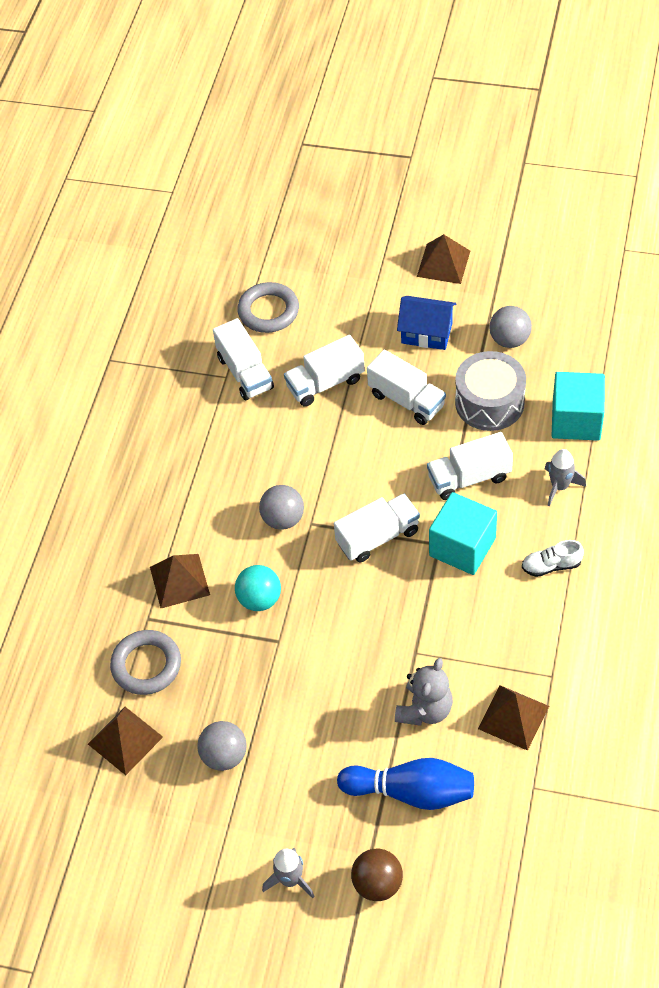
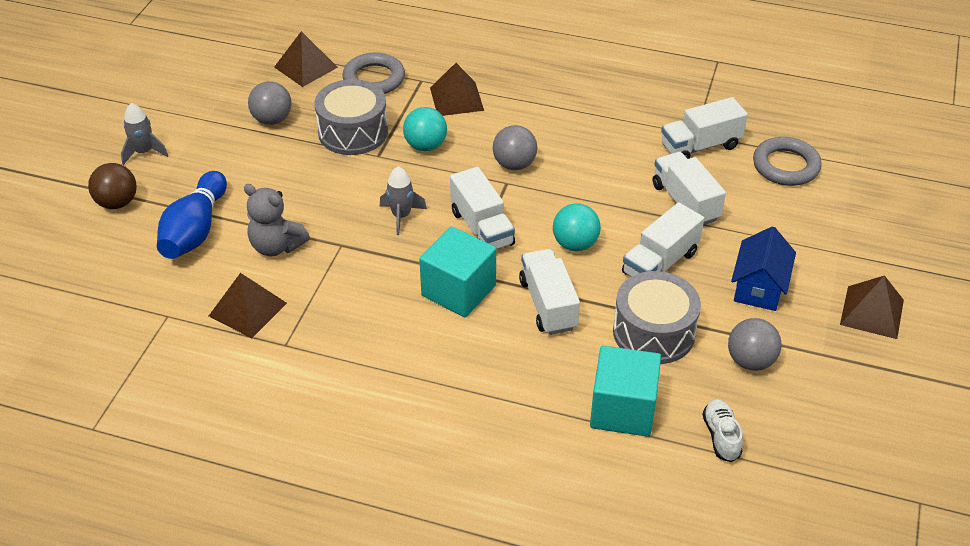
camera: 90 degrees right, 10 degrees down
(241, 671) = (353, 132): none -> grey drum
(390, 463) = (575, 244): none -> turquoise ball
(551, 566) = (420, 361): white shoe -> white shoe (721, 436)
(560, 486) = (527, 381): grey rocket -> grey rocket (401, 216)

